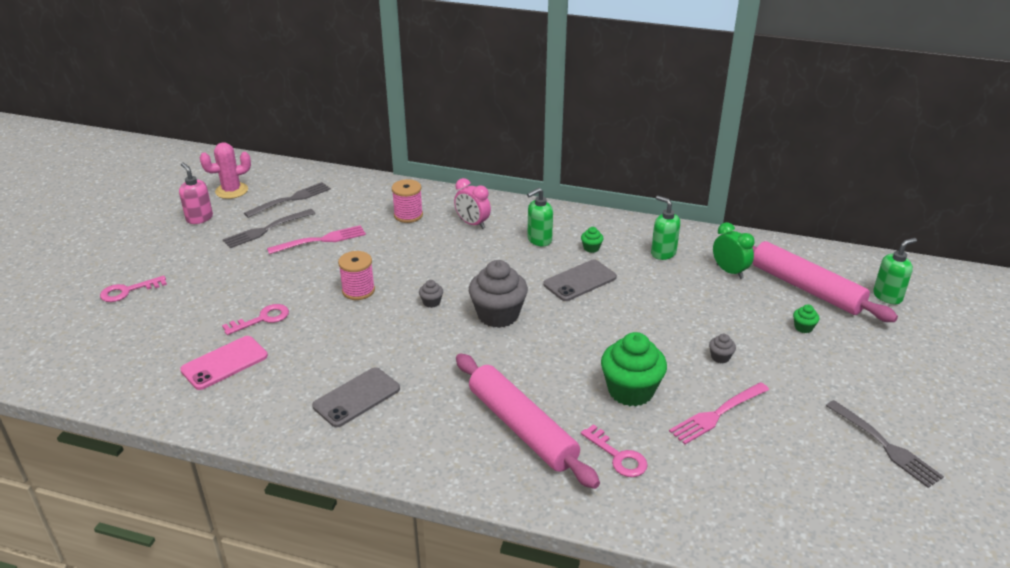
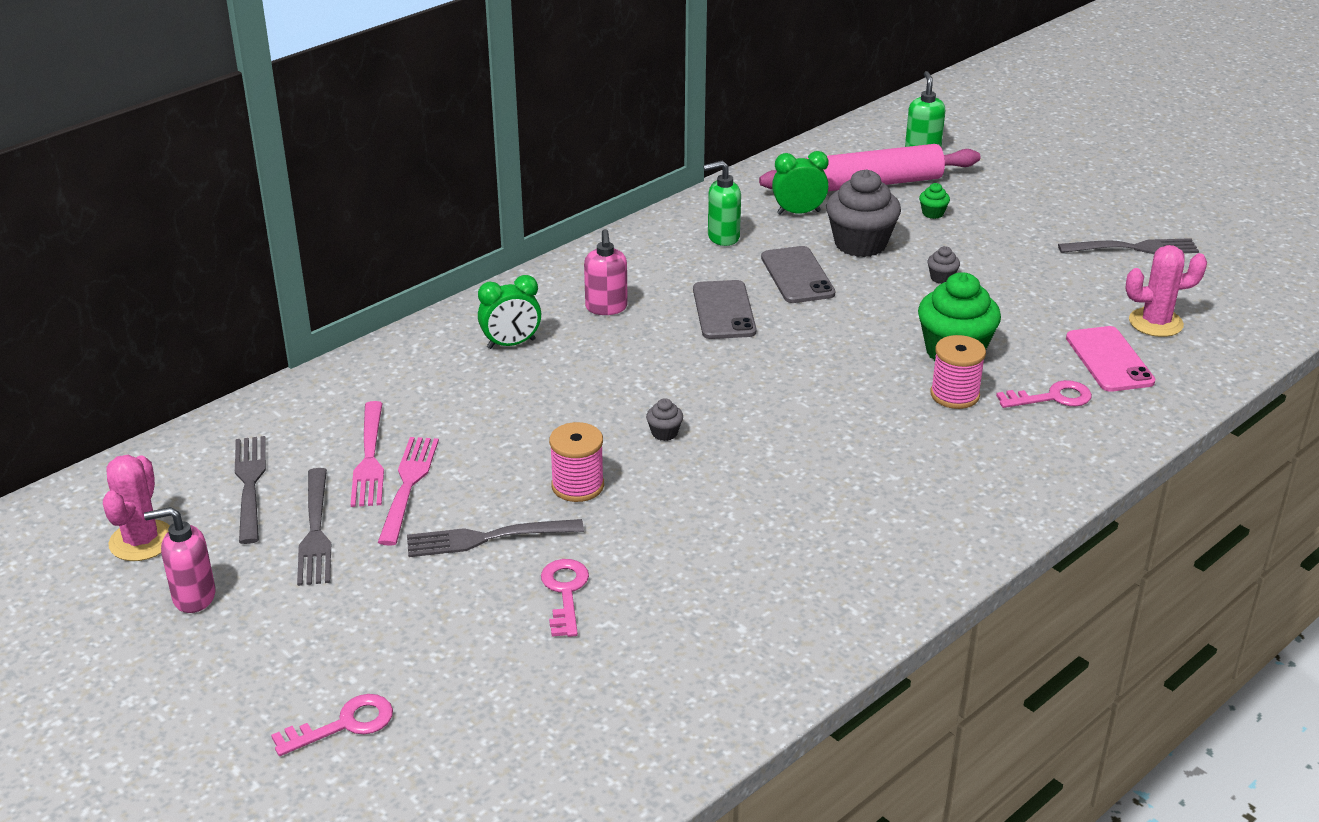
camera: 60 degrees left, 0 degrees up
(128, 291) = (344, 724): pink key -> pink key turned 120 degrees counterclockwise
(224, 363) = (643, 654): pink phone -> pink phone (1109, 360)
(293, 278) = (486, 538): none -> grey fork
(357, 397) = (816, 551): grey phone -> grey phone (797, 275)
(408, 215) = (428, 389): pink spool -> pink spool (954, 395)
(472, 224) = (511, 344): pink clock -> green clock
(498, 315) = (739, 391): grey cupcake -> grey cupcake (860, 244)
(522, 427) = (964, 443): pink rolling pin -> none
(539, 240) = (606, 308): green soap dispenser -> pink soap dispenser
(591, 248) = (663, 278): green cupcake -> none
(717, 414) = (1029, 316): pink fork -> pink fork (369, 459)
(783, 488) = (1155, 323): none -> pink cactus

